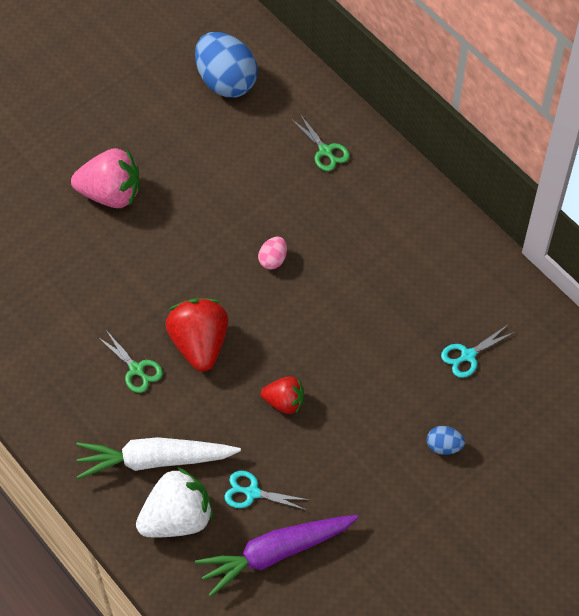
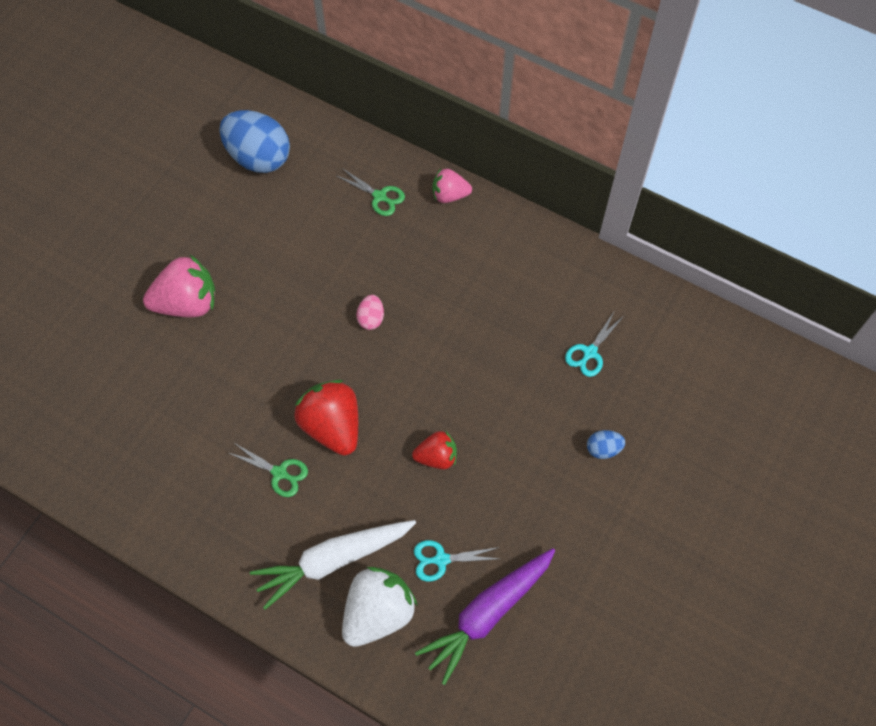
camera: 20 degrees left, 5 degrees up
(393, 169) = (449, 195): none -> pink strawberry

